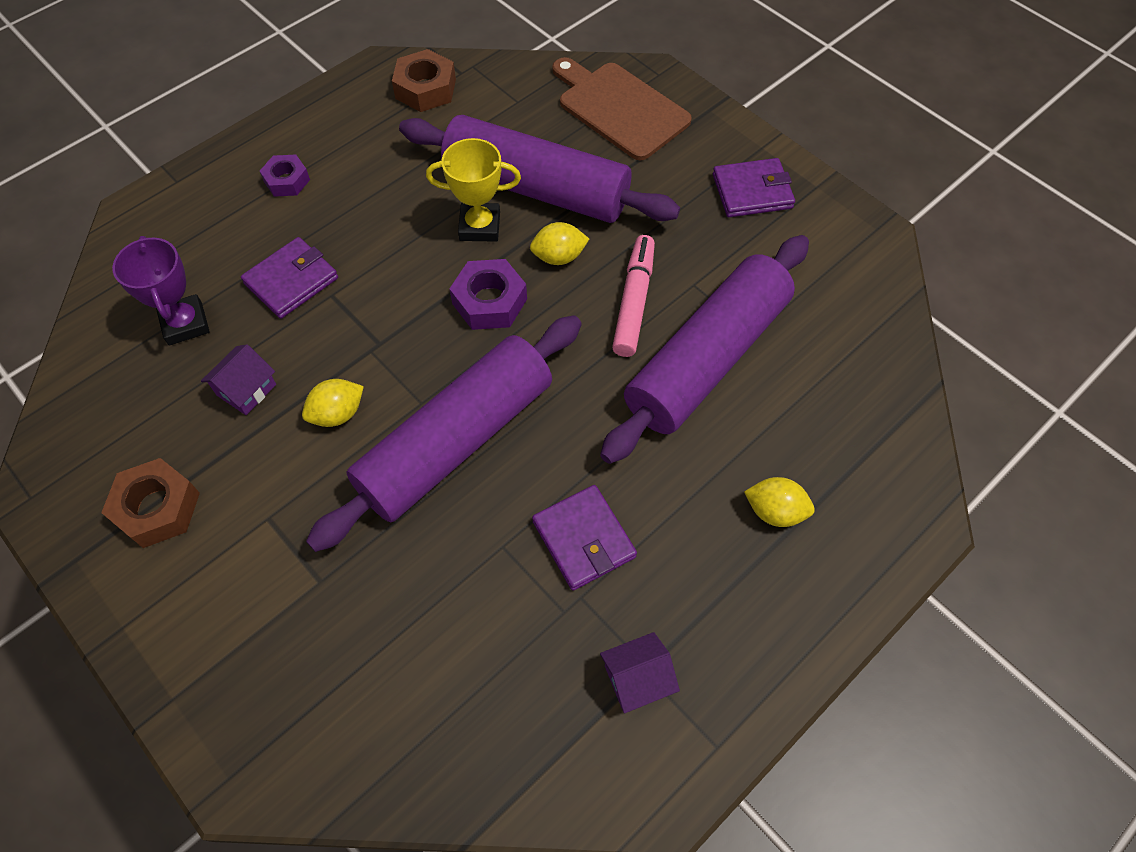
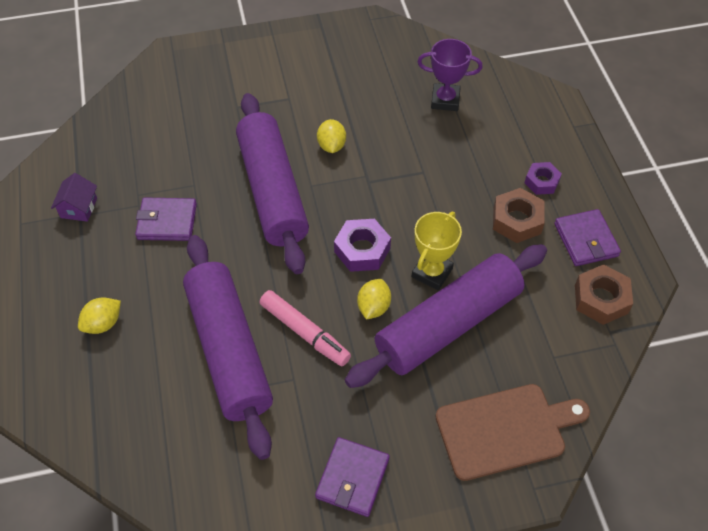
camera: 120 degrees right, 5 degrees down
(157, 508) = (327, 60): brown nut -> brown nut (517, 220)
(246, 390) = (377, 113): purple house -> none
(291, 281) = (447, 156): purple wallet -> purple wallet (586, 240)

